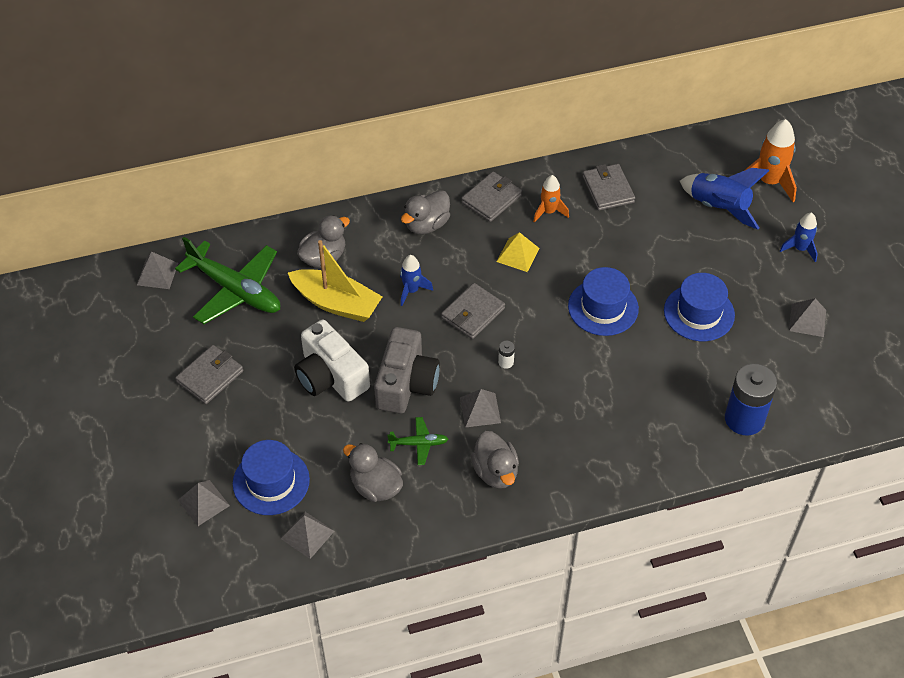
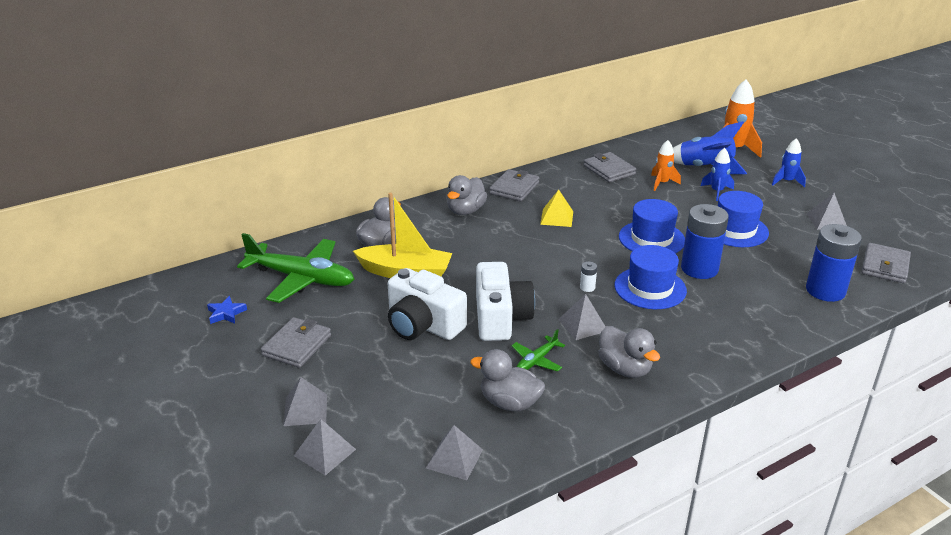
camera: 15 degrees left, 20 degrees down
(156, 322) = (226, 313): none -> blue star
(157, 274) = (217, 279): grey pyramid -> grey pyramid (305, 410)
(271, 481) = (394, 419): blue hat -> blue hat (650, 288)
(406, 383) = (500, 317): grey camera -> white camera
(411, 290) = (473, 253): blue rocket -> blue rocket (717, 191)
(419, 444) = (536, 360): green plane -> green plane turned 150 degrees clockwise
(473, 313) = (538, 260): grey wallet -> grey wallet (885, 266)
(549, 211) = (568, 189): orange rocket -> orange rocket (662, 183)
(631, 361) = (699, 269): none -> blue battery

